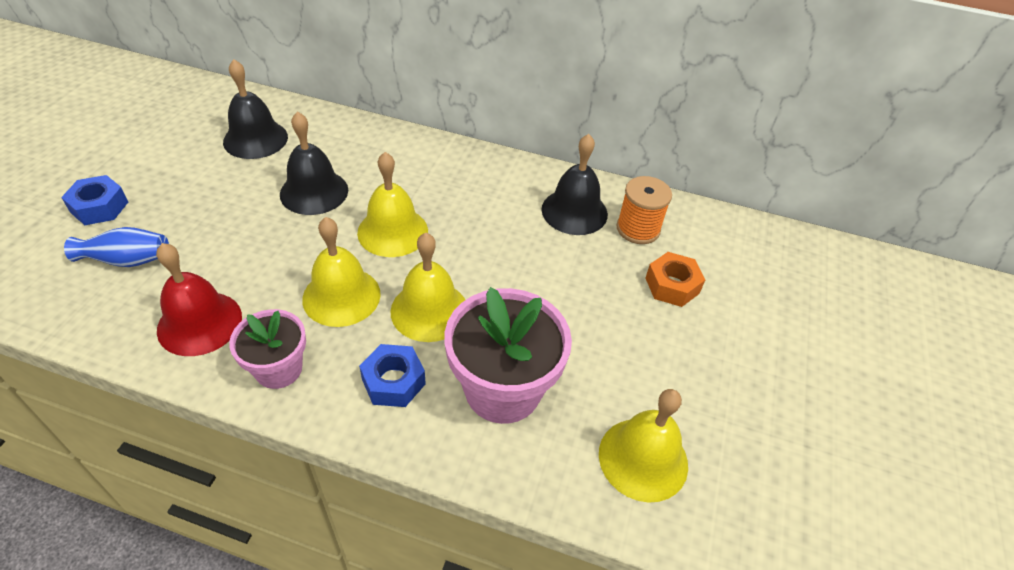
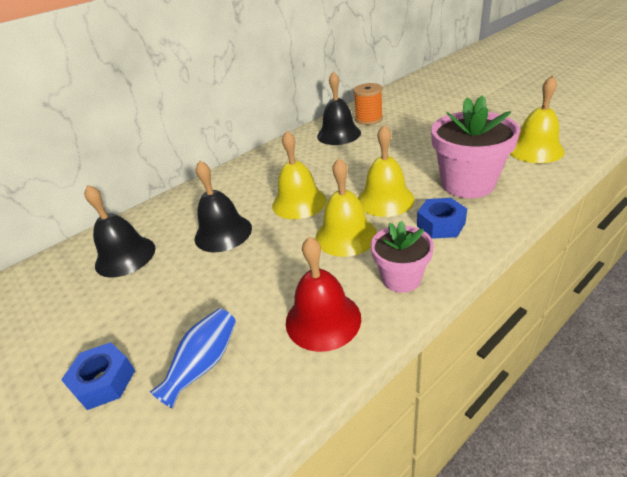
camera: 50 degrees left, 10 degrees down
(672, 285) = (418, 118): orange nut -> none

